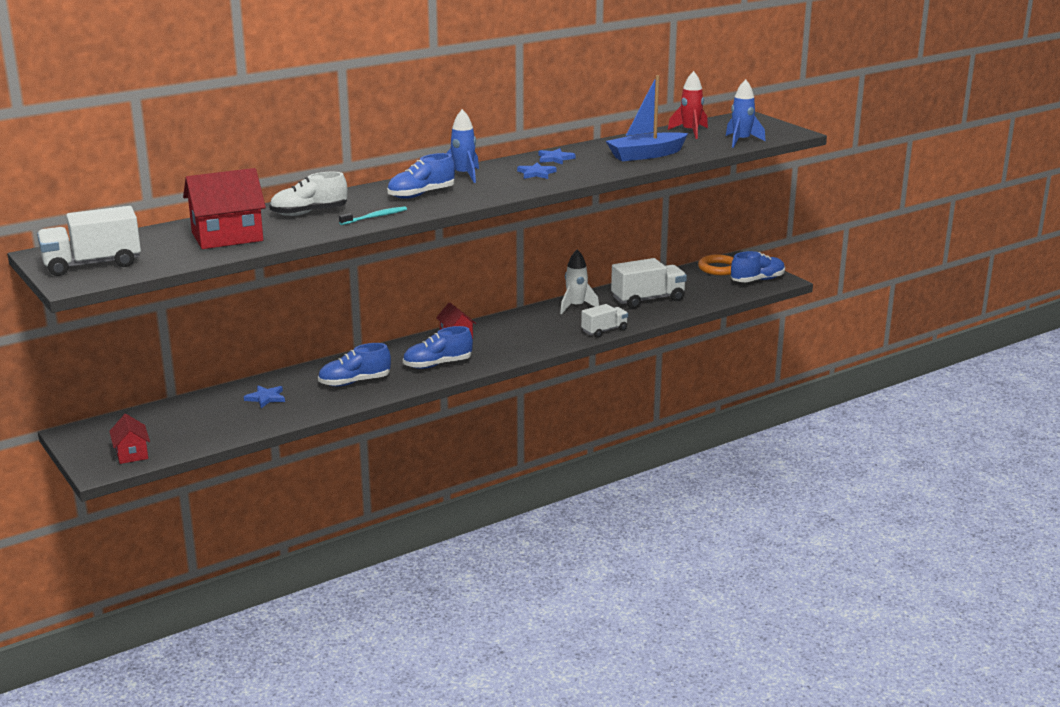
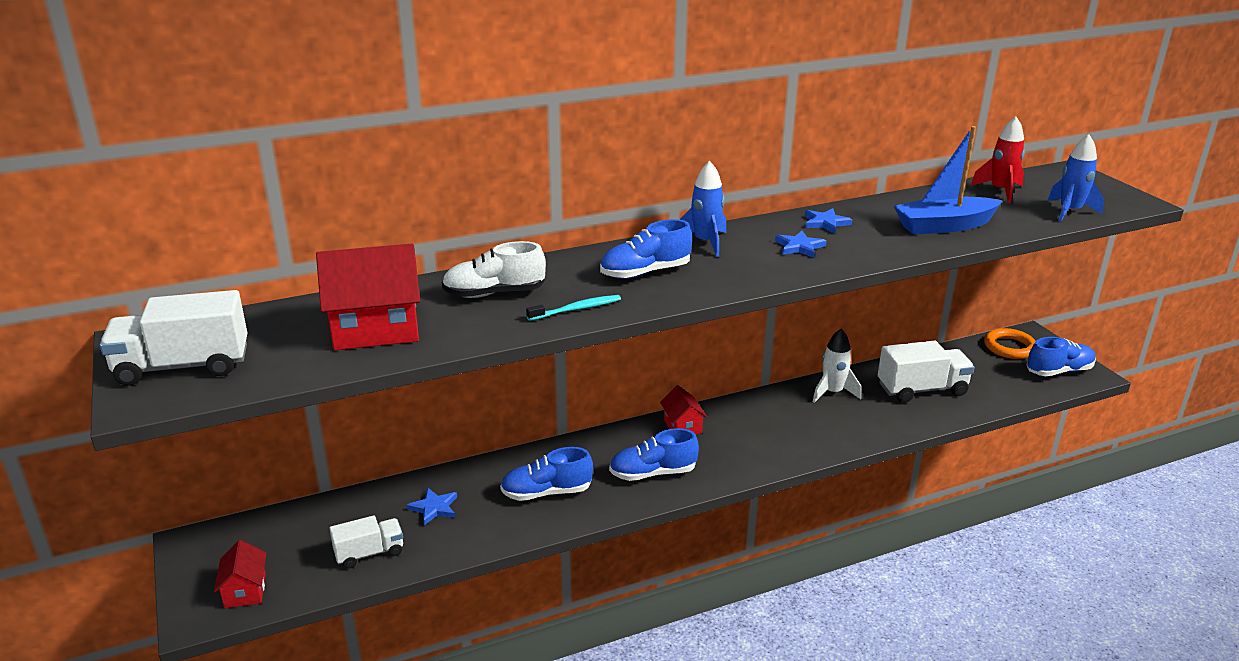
camera: 10 degrees right, 5 degrees up
(604, 331) = (866, 437): white truck -> white truck (369, 553)

